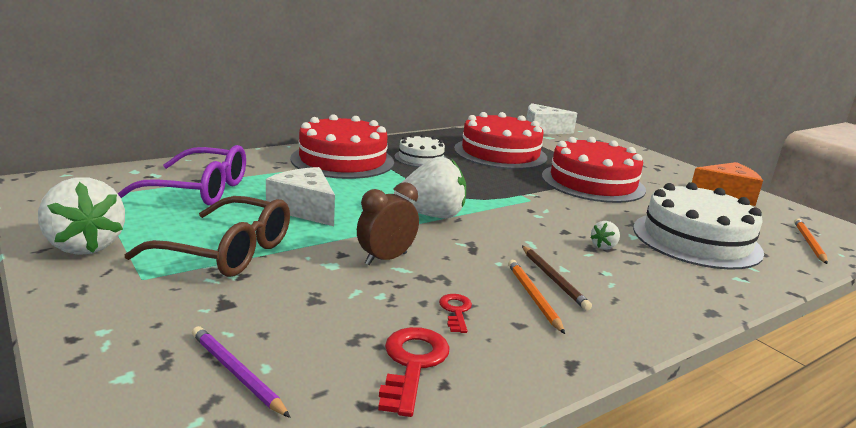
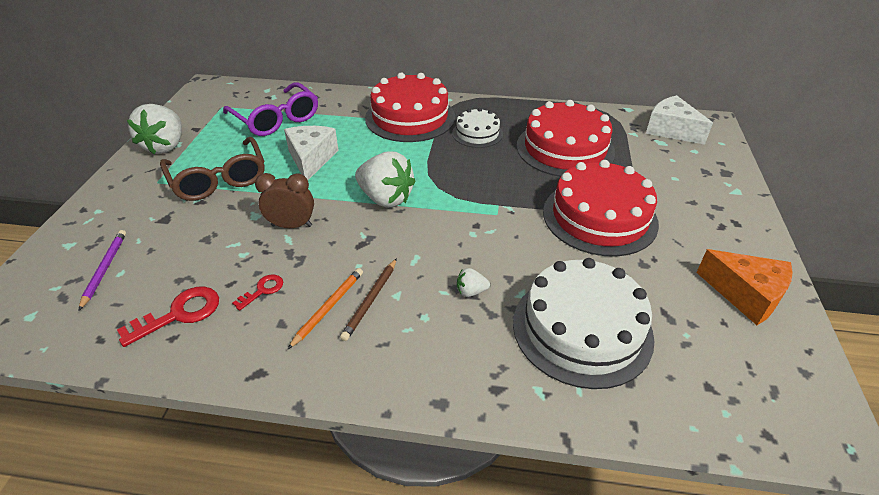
camera: 45 degrees right, 20 degrees up
(809, 243) = (724, 403): orange pencil -> none

